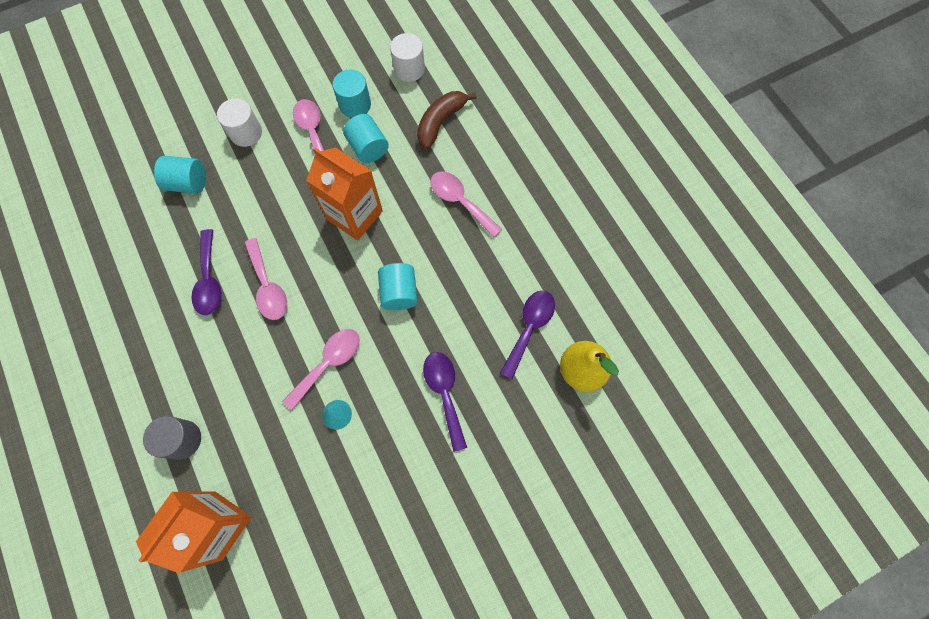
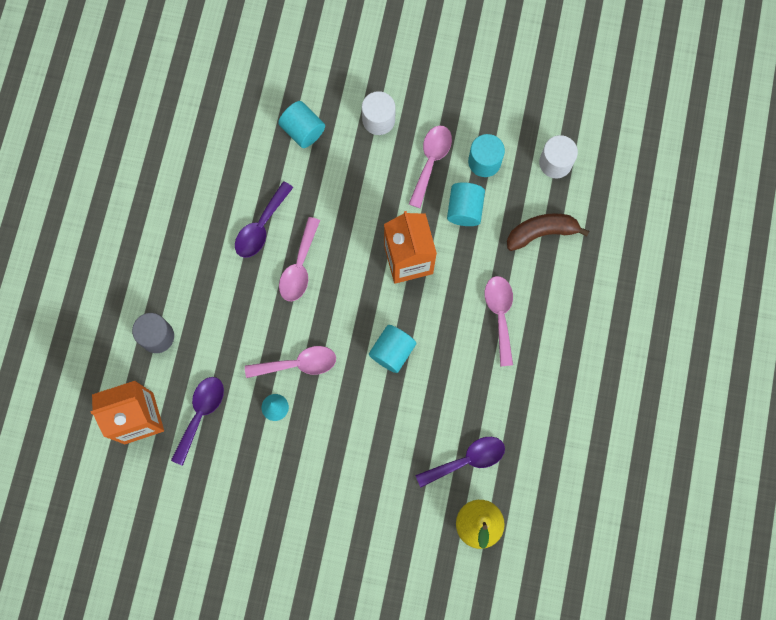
camera: 40 degrees right, 5 degrees up
(444, 393) = (363, 456): purple spoon -> purple spoon (201, 414)

